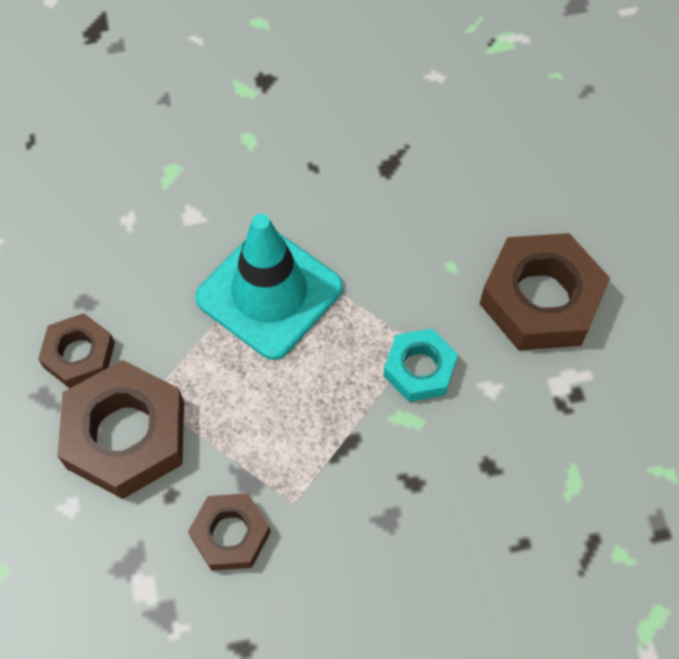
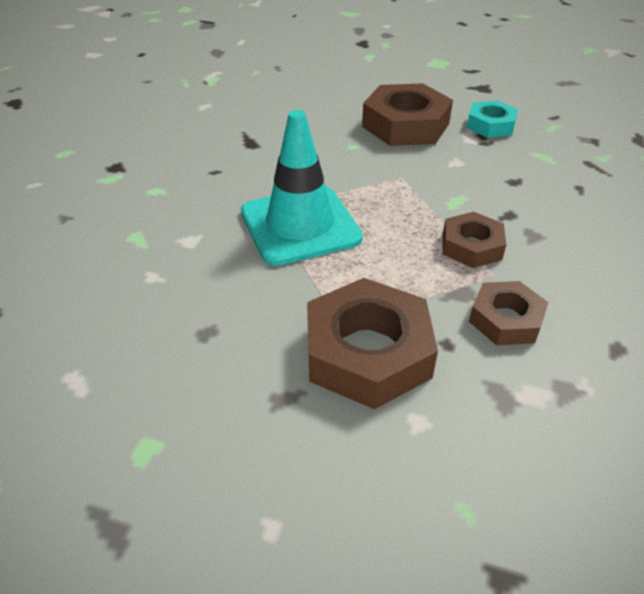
camera: 60 degrees left, 20 degrees down
(79, 355) = (258, 356): brown nut -> brown nut (471, 246)
(419, 369) = (421, 183): turquoise nut -> turquoise nut (490, 125)

